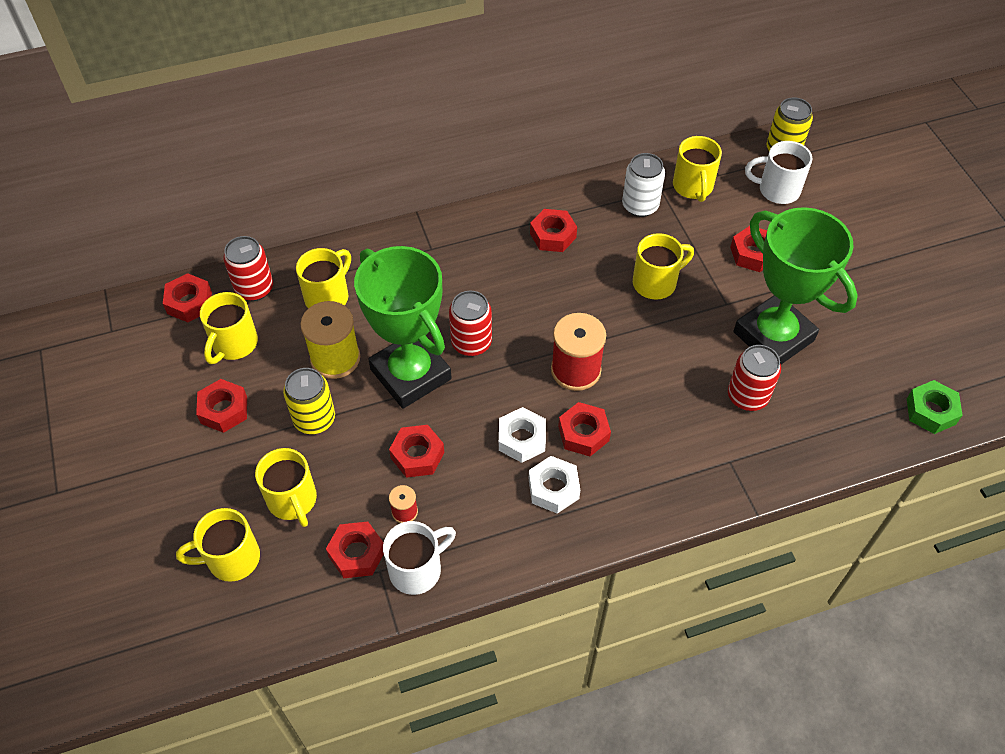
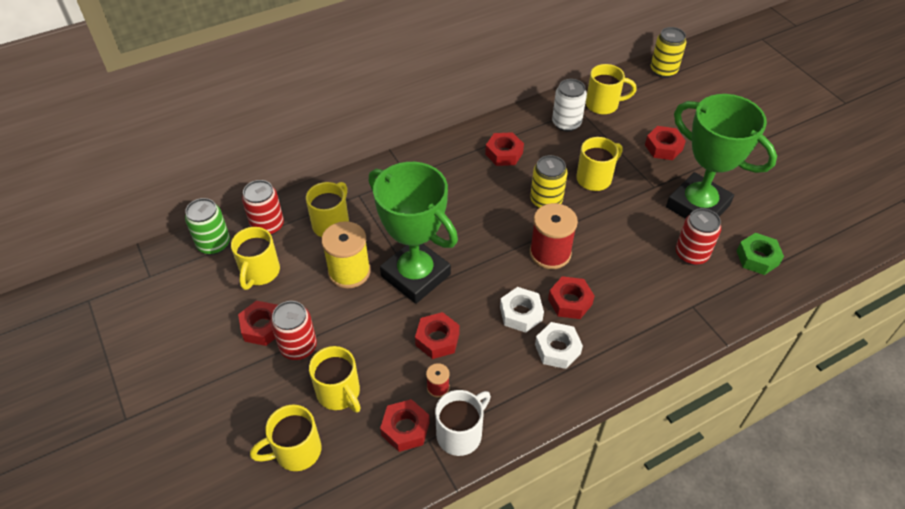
camera: 10 degrees left, 5 degrees down
(189, 302) = (214, 244): red nut -> green can
(314, 419) = (343, 323): yellow can -> yellow can (546, 201)
(471, 343) = (459, 244): red can -> red can (298, 347)
(693, 187) = (603, 105): yellow mug -> yellow mug turned 75 degrees counterclockwise
(777, 190) = (668, 99): white mug -> none
(931, 411) = (834, 245): green nut -> green nut (757, 258)

